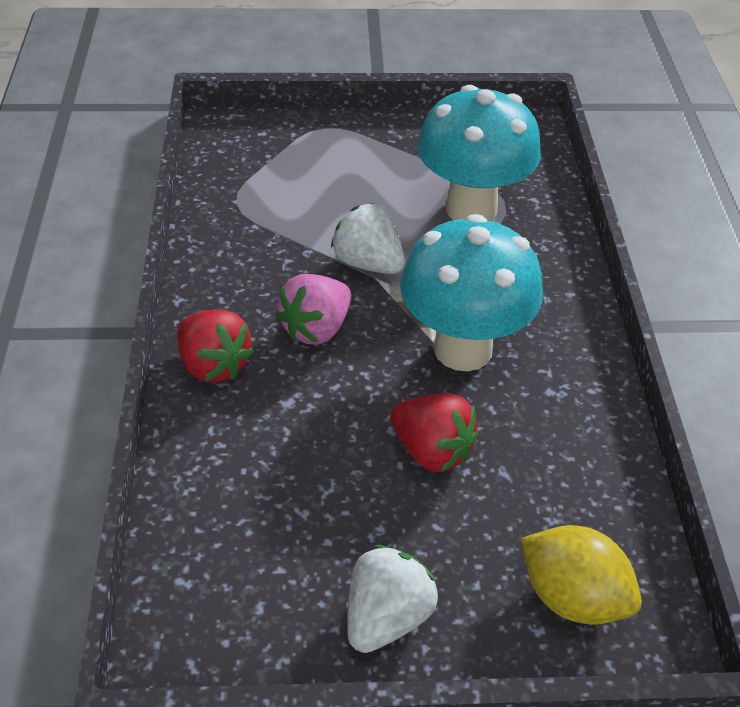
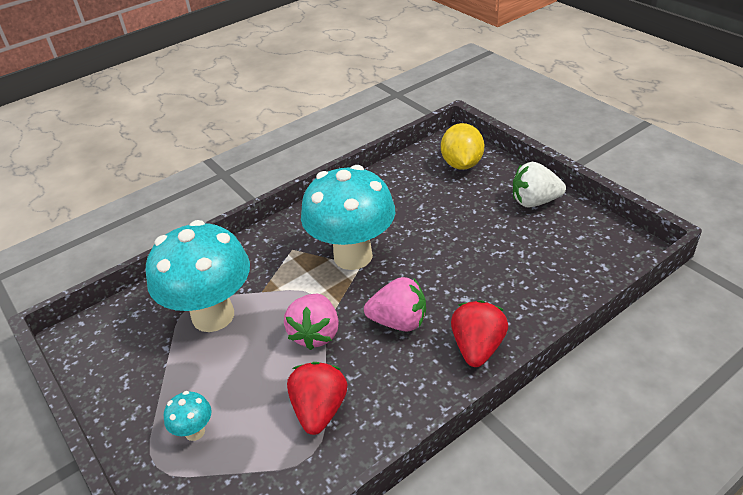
camera: 120 degrees left, 5 degrees down
(335, 154) = (195, 432): none -> turquoise mushroom
(368, 263) = (315, 334): white strawberry -> pink strawberry
(432, 451) = (435, 232): red strawberry -> red strawberry (319, 410)

